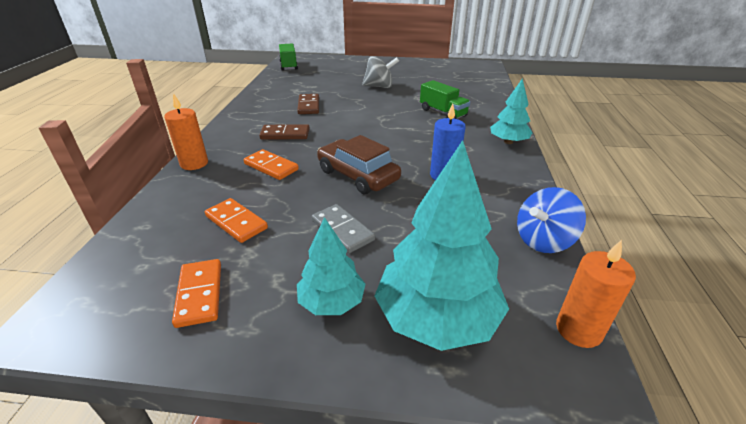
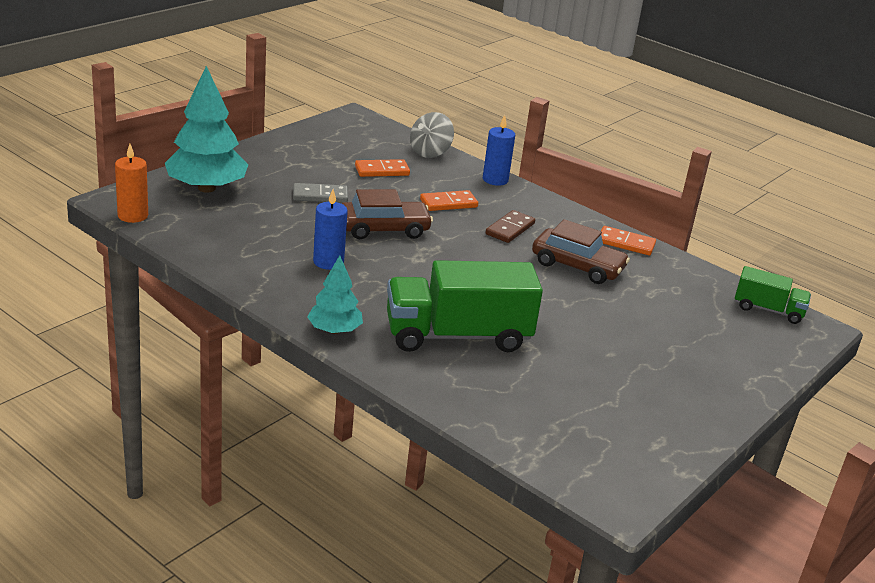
camera: 120 degrees right, 5 degrees down
(194, 163) = (495, 180): orange candle -> blue candle
(200, 294) = (324, 146): orange domino -> orange domino (625, 243)
(308, 106) = (577, 266): brown domino -> brown car
(331, 302) = (263, 170): turquoise tree -> none
(379, 86) = (600, 338): grey spinning top -> grey spinning top (430, 152)
(443, 113) = (457, 335): green truck -> green truck, size x1.89
(543, 240) = (196, 250): blue spinning top -> none

